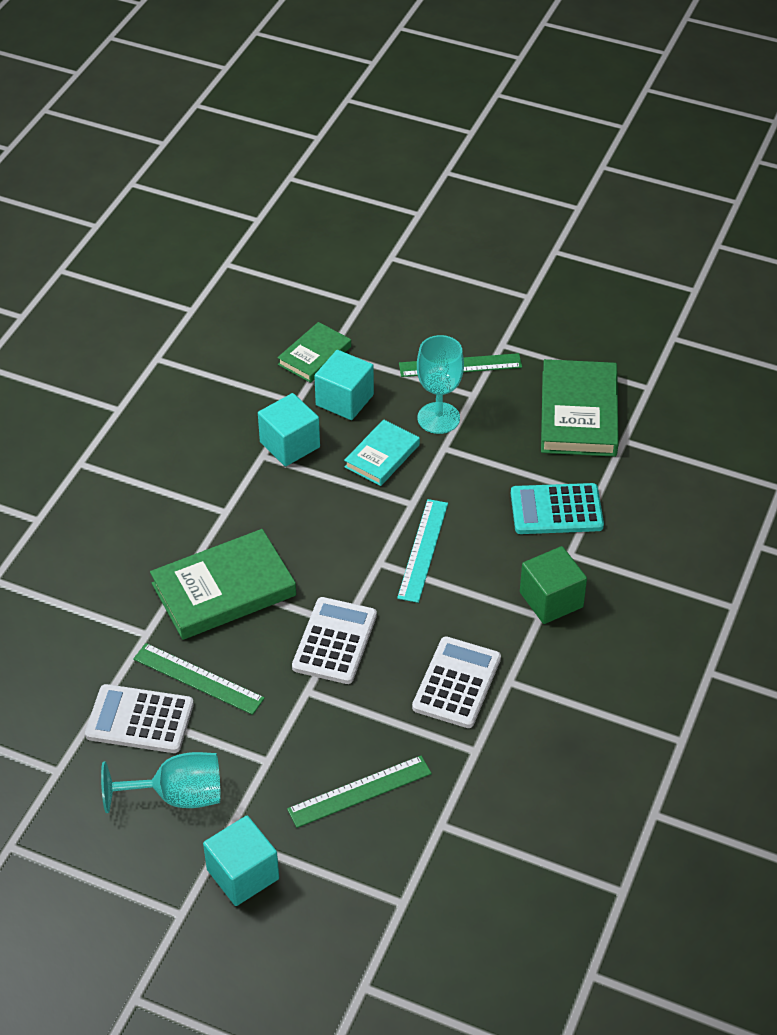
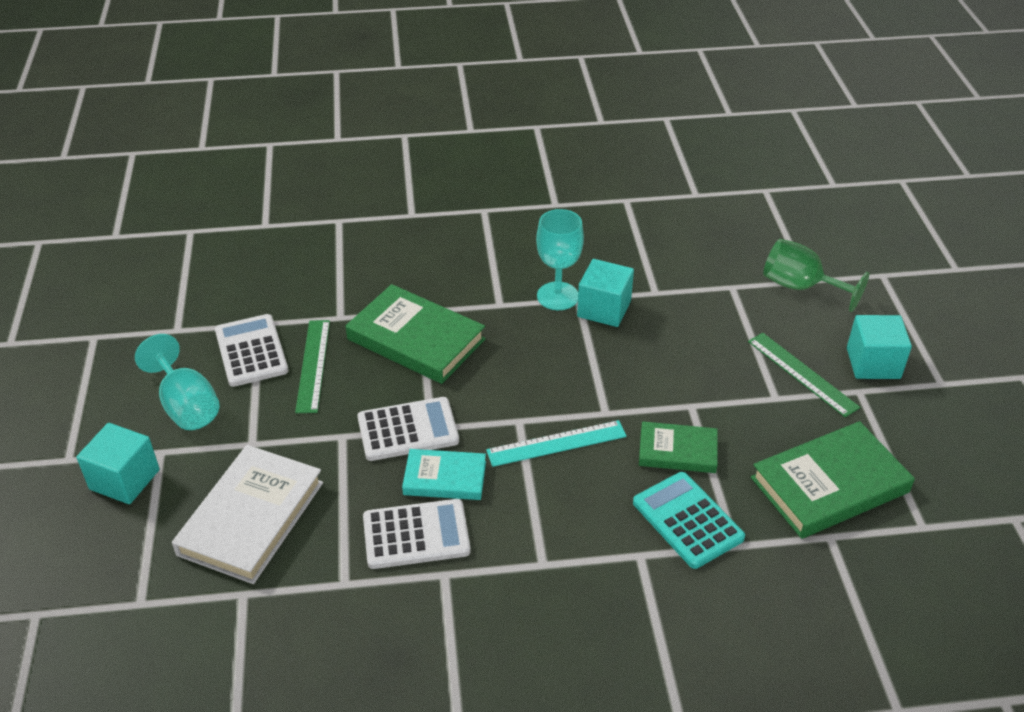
camera: 60 degrees right, 5 degrees down
(314, 356) = (717, 280): green book -> green book (677, 451)
(344, 400) = (685, 319): turquoise cube -> turquoise cube (873, 363)
(359, 791) = (251, 518): green ruler -> white book
(364, 311) = (800, 287): none -> green goblet
(382, 456) = (643, 369): turquoise book -> turquoise book (445, 478)
(438, 418) = (723, 387): turquoise goblet -> turquoise goblet (557, 296)
(551, 600) = (569, 564): green cube -> none

